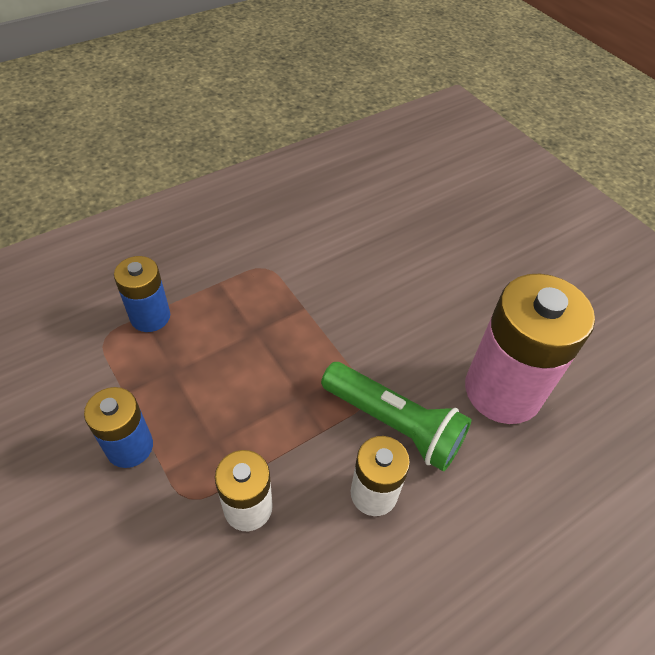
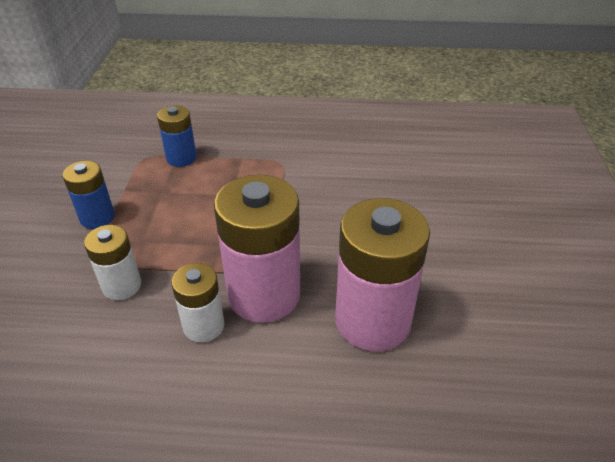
camera: 40 degrees right, 10 degrees down
(394, 424) = (264, 295): green flashlight -> pink battery

